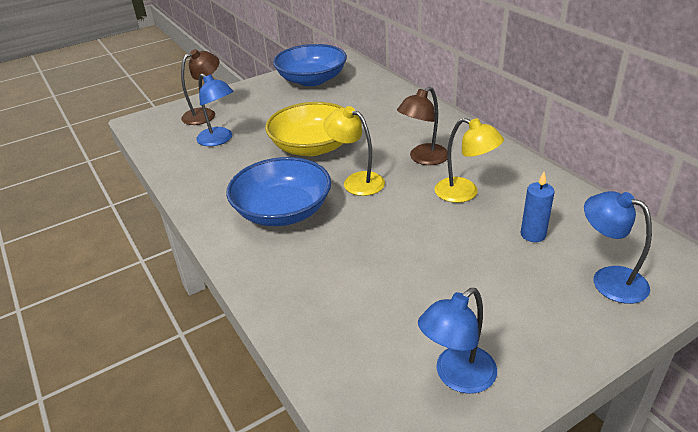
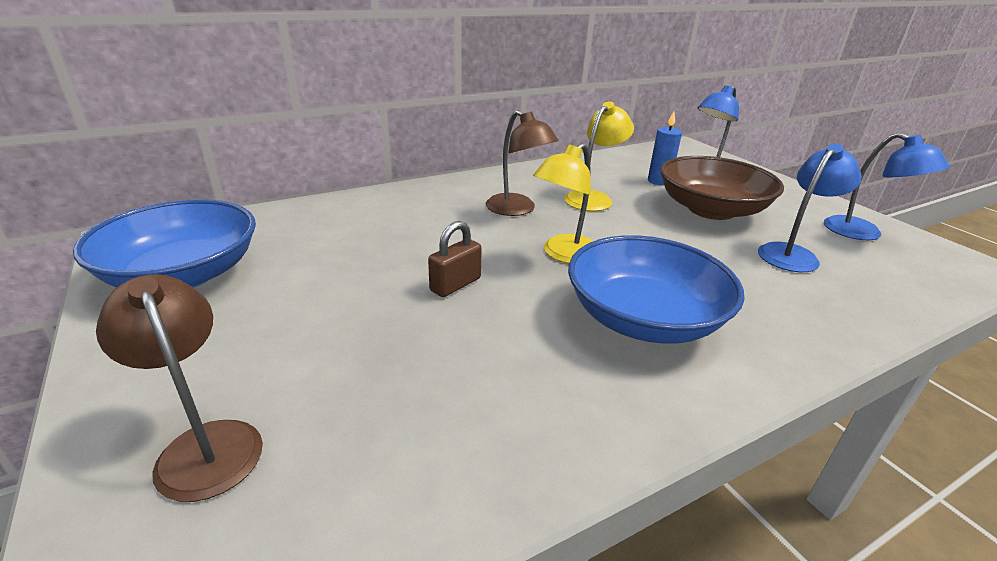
camera: 90 degrees left, 5 degrees down
(219, 140) = (371, 406): blue lamp -> blue lamp (793, 254)
(312, 146) = (455, 284): yellow bowl -> brown padlock
(471, 263) = (711, 209): none -> brown bowl

